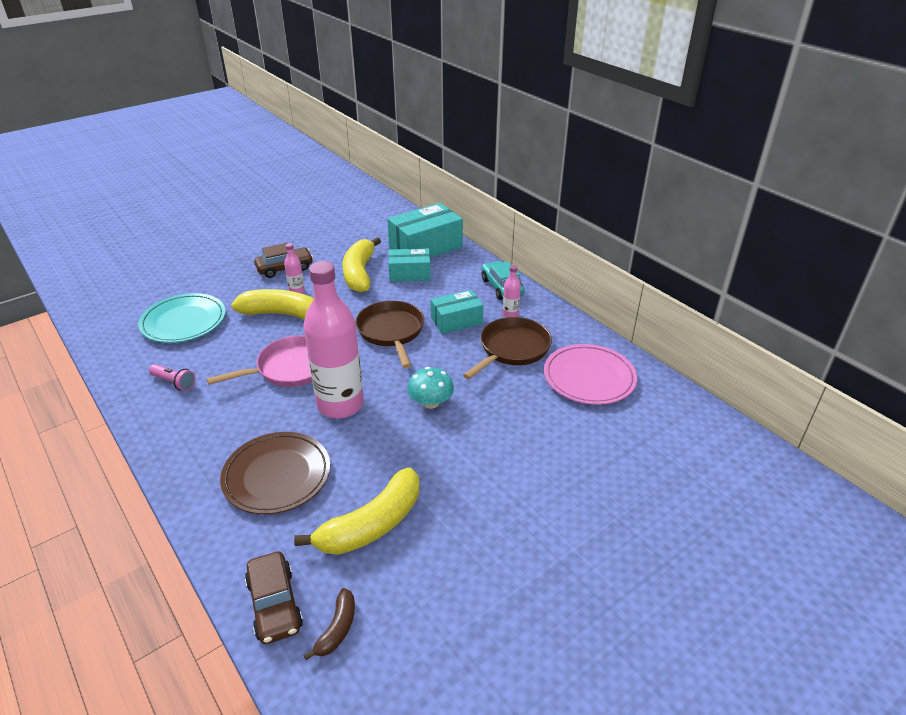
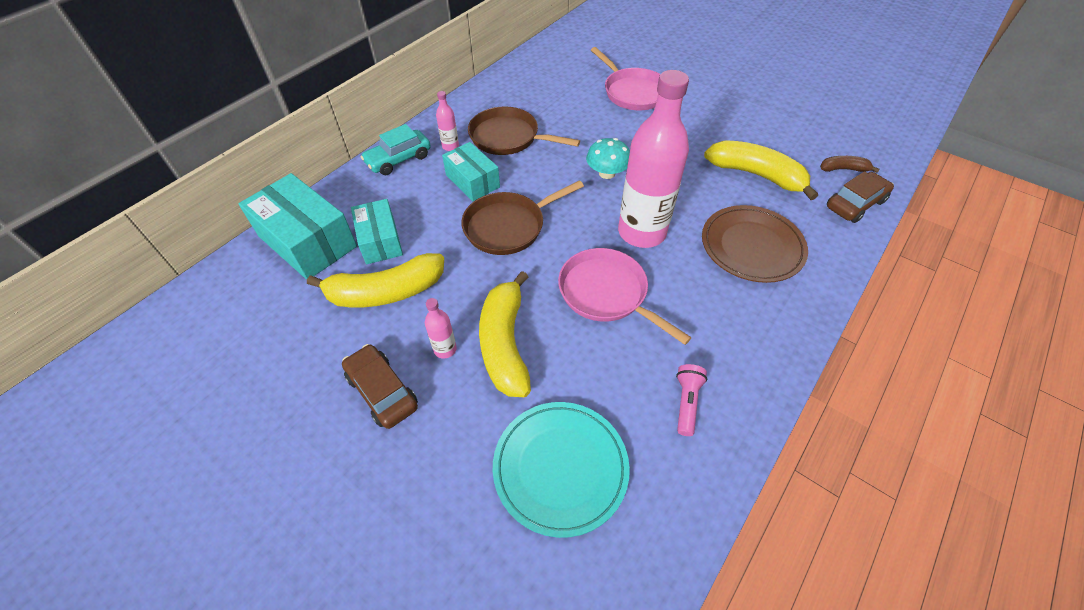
camera: 105 degrees left, 15 degrees up
(573, 462) = (632, 92): none -> pink pan
(589, 377) = (532, 92): pink plate -> none

